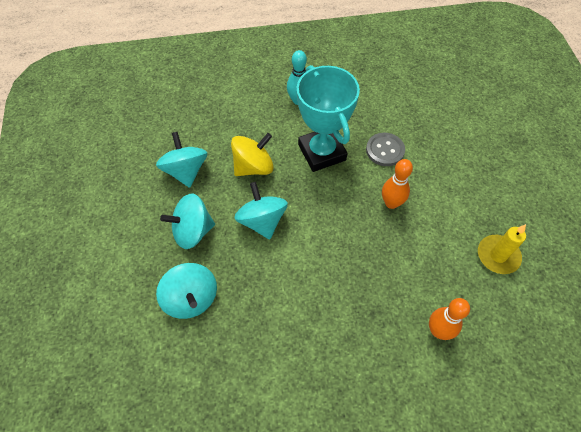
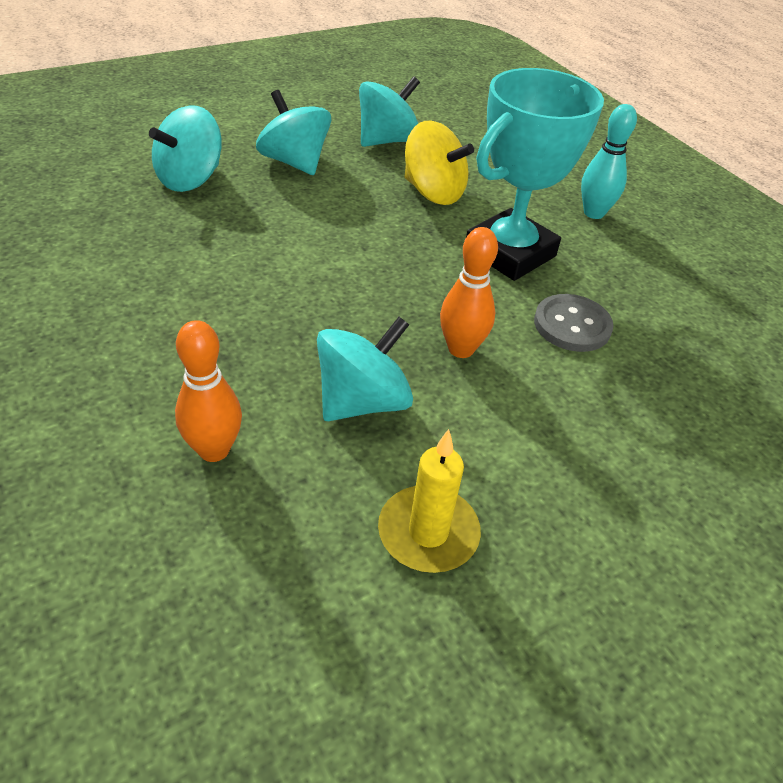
camera: 65 degrees right, 15 degrees down
(262, 221) = (342, 215): turquoise spinning top -> turquoise spinning top (362, 401)

